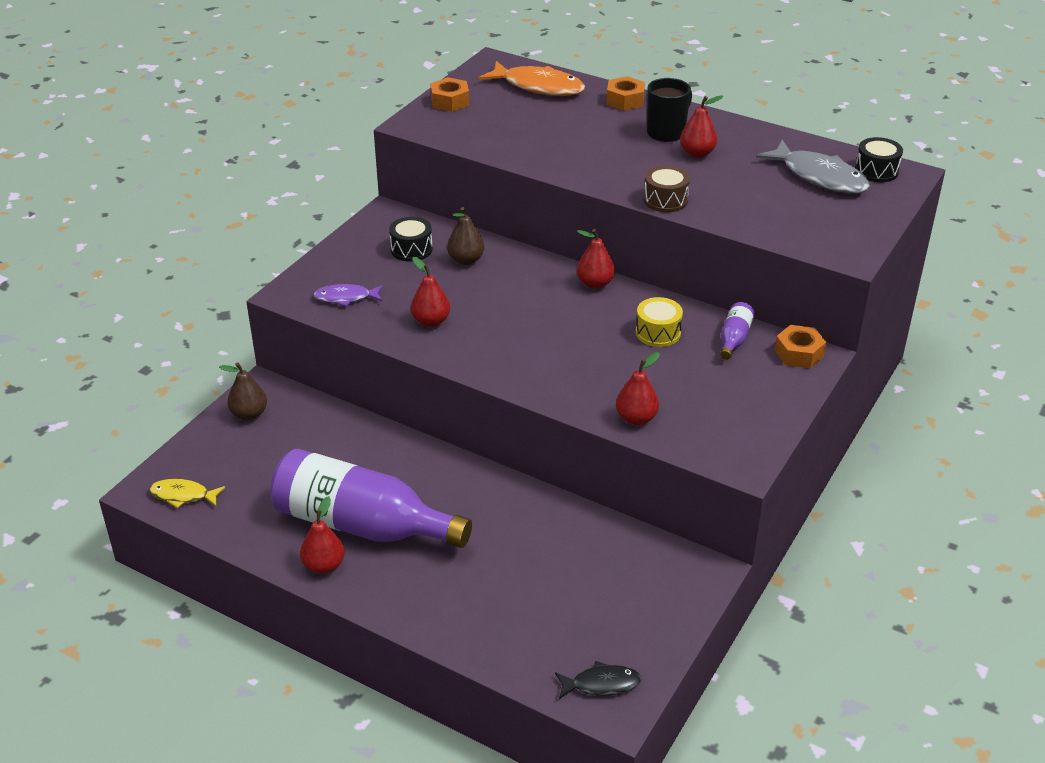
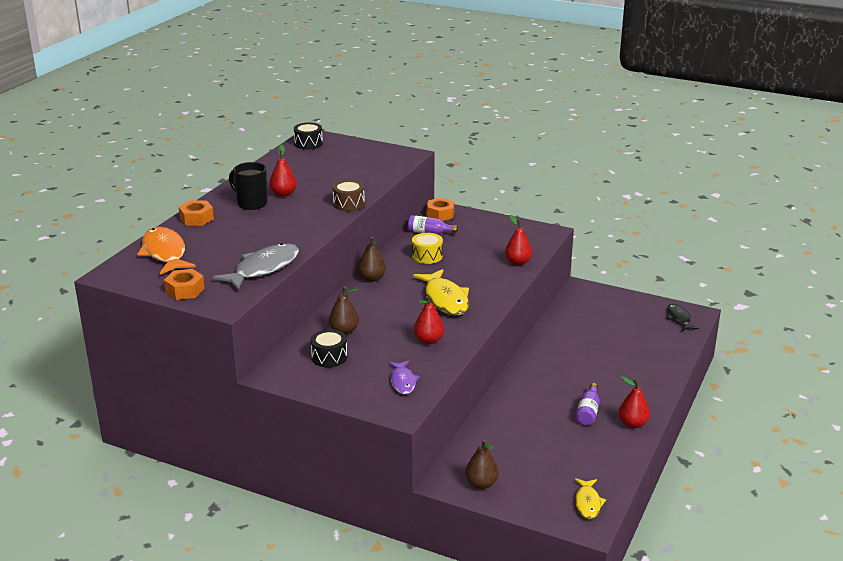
camera: 95 degrees left, 10 degrees down
(362, 525) = (588, 412): purple bottle -> purple bottle, size x0.40
(531, 341) = (445, 299): none -> yellow fish
(538, 86) = (165, 253): orange fish -> orange fish turned 45 degrees counterclockwise
(595, 283) = (372, 278): red pear -> brown pear
(819, 176) = (315, 159): grey fish -> grey fish (263, 268)

